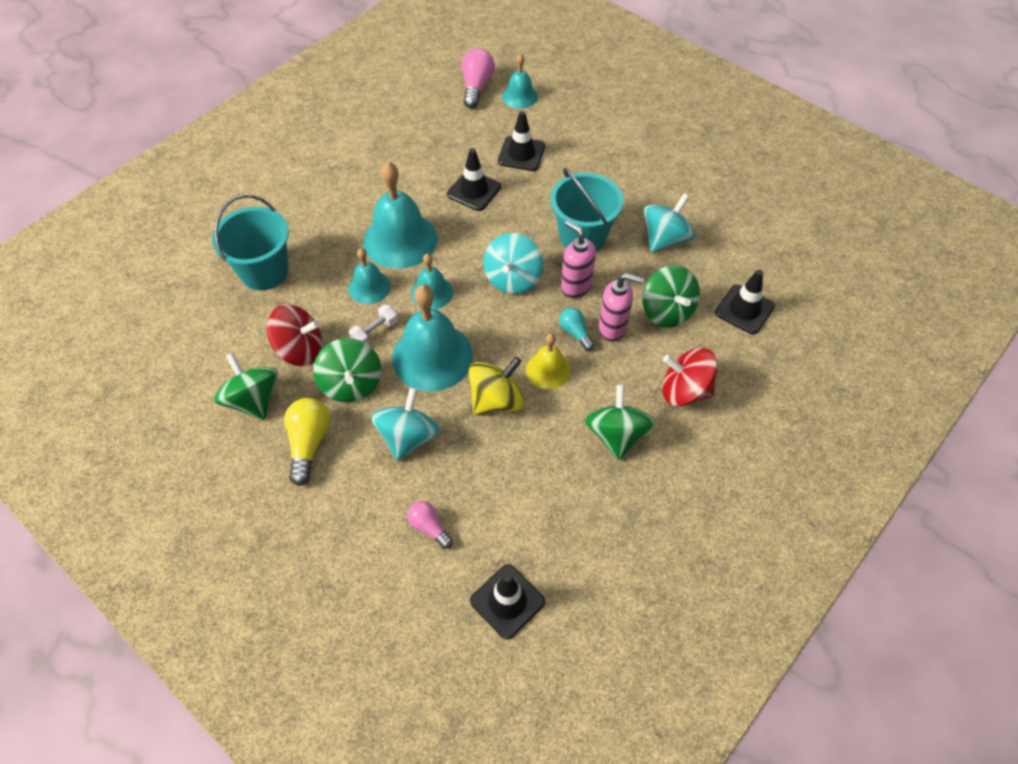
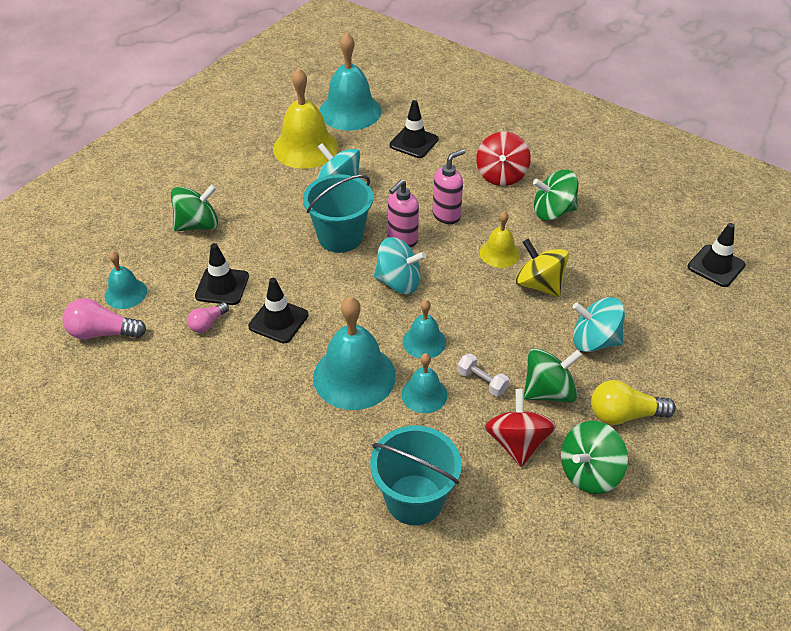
camera: 95 degrees left, 10 degrees down
(429, 527) = (674, 317): pink light bulb -> pink light bulb (208, 323)
(432, 356) = (502, 333): turquoise bell -> turquoise bell (350, 111)
(575, 333) = (456, 238): turquoise light bulb -> none
(612, 328) = (446, 215): pink soap dispenser -> pink soap dispenser turned 45 degrees clockwise
(667, 311) = (422, 184): green spinning top -> green spinning top (198, 225)
(728, 213) = (305, 147): none -> yellow bell

